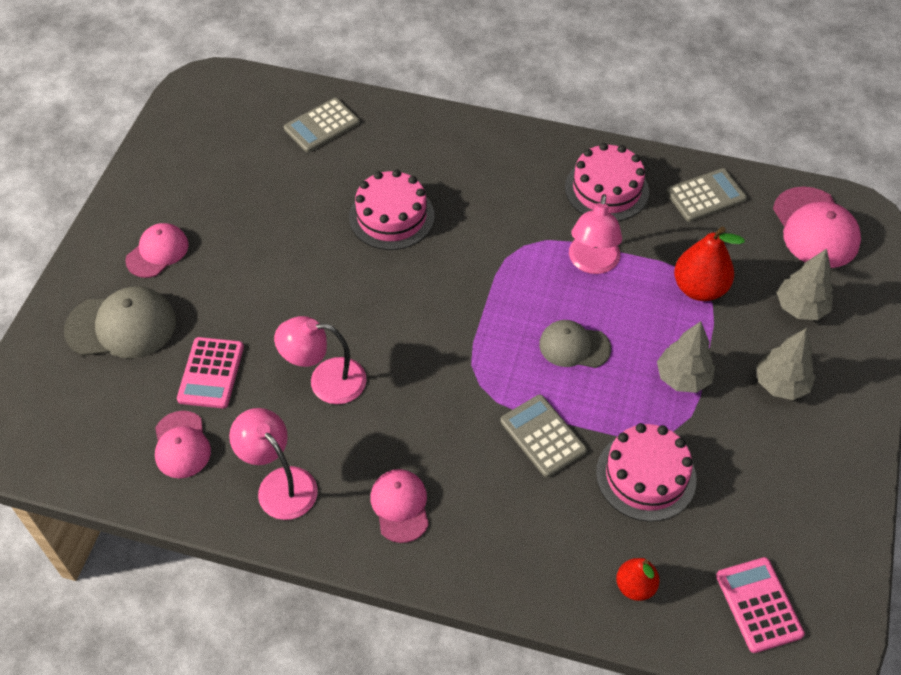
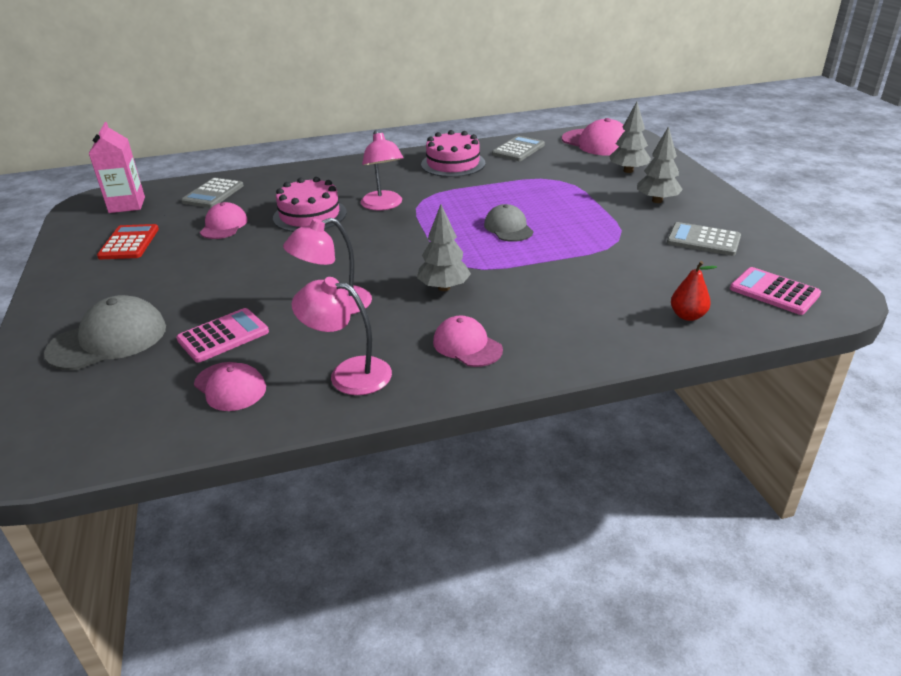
camera: 30 degrees left, 20 degrees down
(157, 252) = (114, 290): pink cap -> pink cap (224, 225)
(204, 179) = (129, 243): none -> red calculator
(211, 373) = (223, 336): pink calculator -> pink calculator turned 105 degrees counterclockwise
(232, 106) = (127, 205): none -> pink carton
(543, 436) = (535, 272): grey calculator -> grey calculator (703, 240)
(574, 346) = (508, 228): grey cap -> grey cap turned 90 degrees clockwise
(592, 263) = (478, 192): pink lamp -> pink lamp (383, 205)
(646, 475) = (627, 264): pink cake -> none
(682, 378) = (595, 217): grey tree -> grey tree (444, 288)
(699, 288) = (559, 182): red pear -> none

